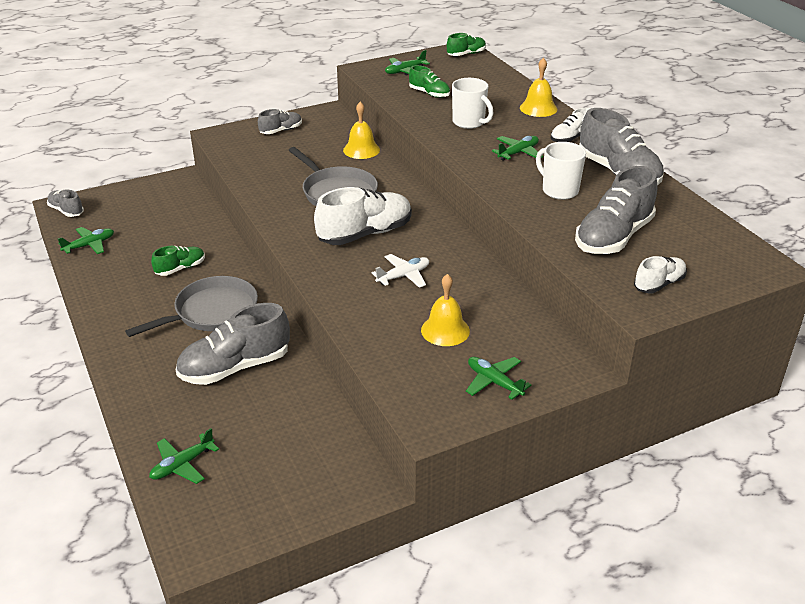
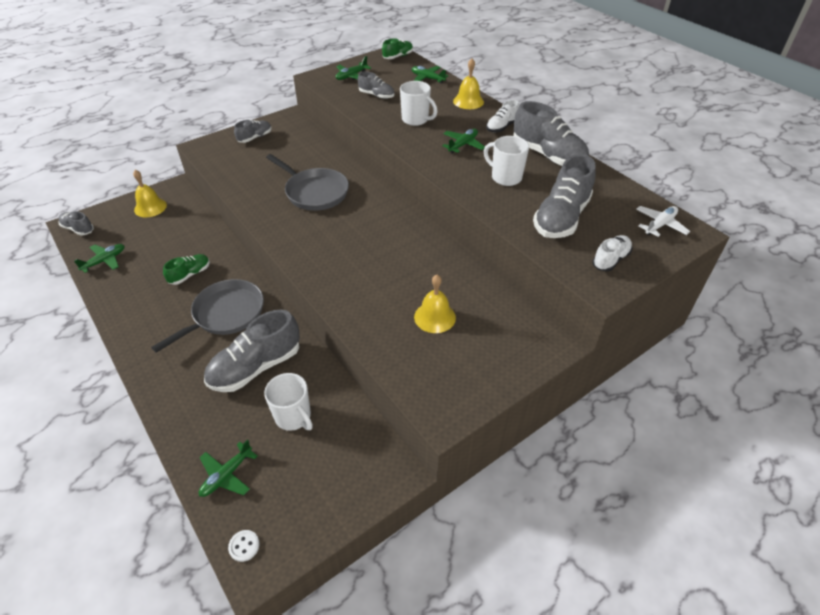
camera: 10 degrees left, 10 degrees up
(187, 532) = (244, 546): none -> white button
(267, 420) = (293, 417): none -> white mug
(361, 150) = (326, 149): yellow bell -> yellow bell (150, 207)
(365, 234) = (346, 230): white shoe -> none
(403, 276) = (388, 267): white plane -> white plane (660, 225)
(429, 94) = (376, 95): green shoe -> grey shoe
(494, 382) = (488, 364): green plane -> green plane (427, 78)

